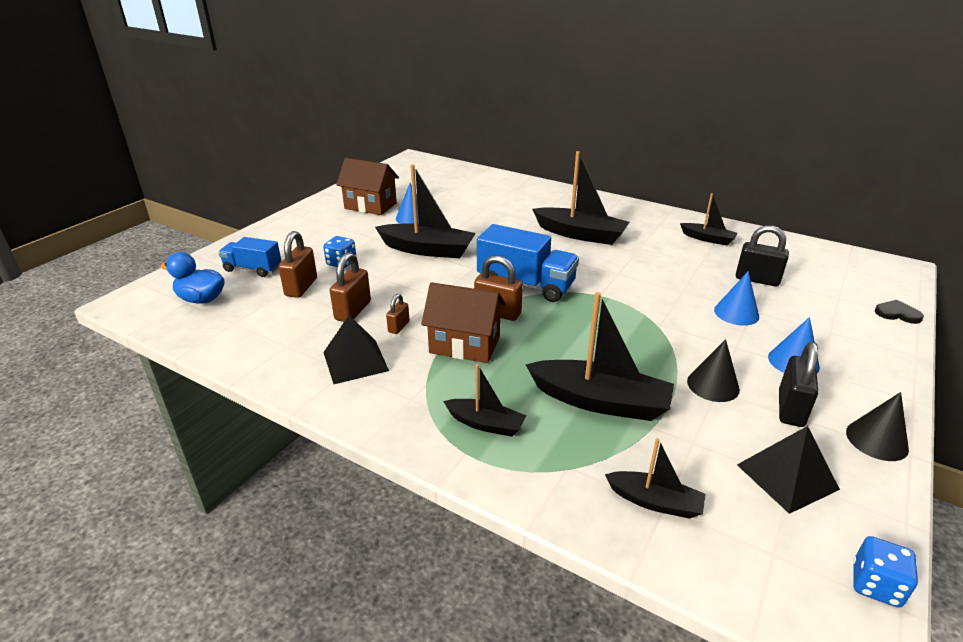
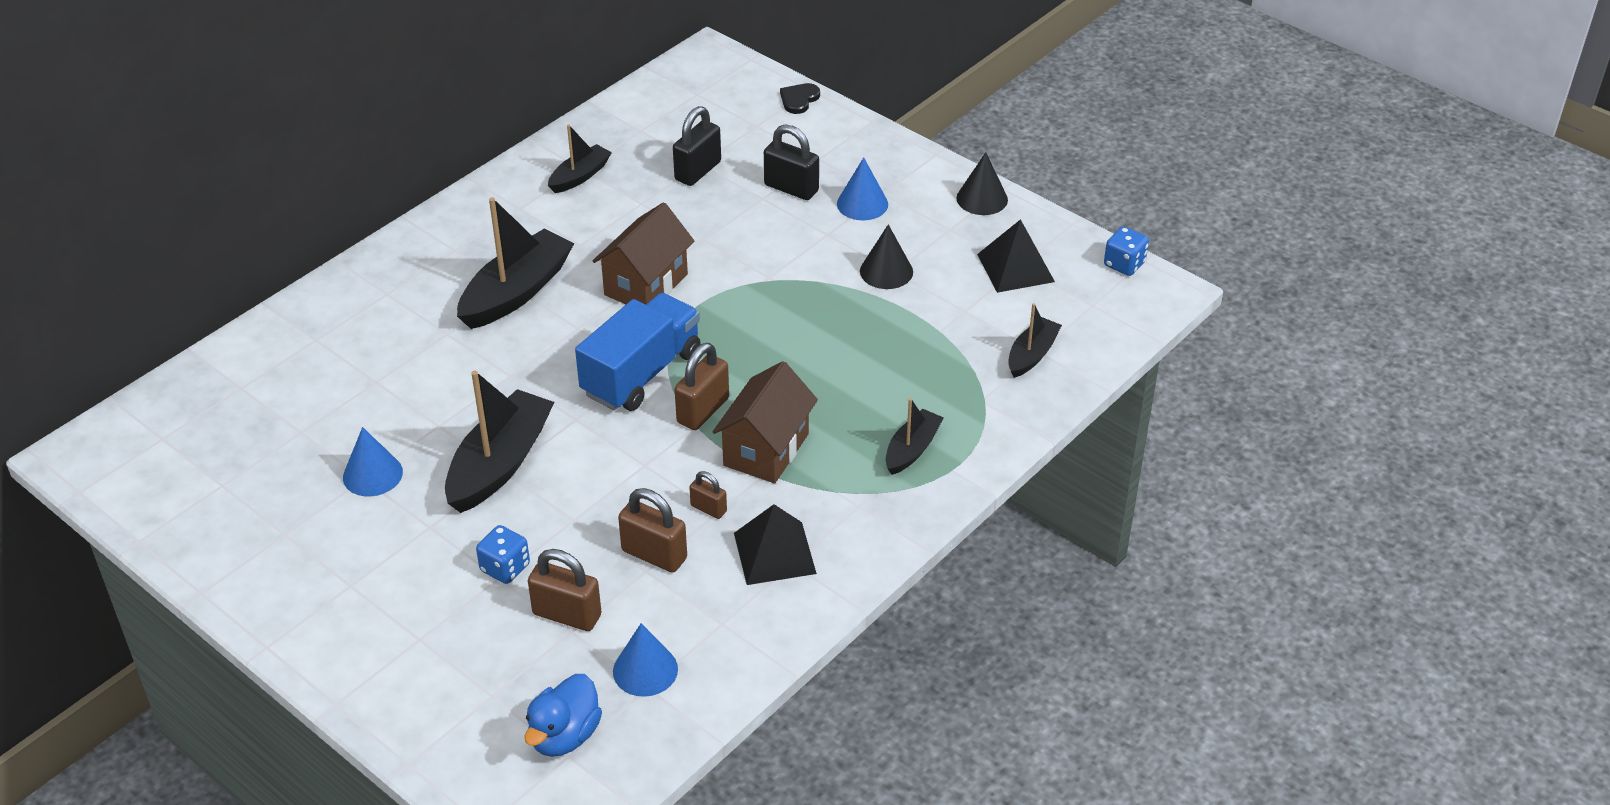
camera: 80 degrees left, 10 degrees up
(253, 269) = (484, 680): blue truck -> none
(370, 206) = (294, 527): brown house -> brown house (646, 284)
(600, 401) = (894, 358): black boat -> none
(736, 313) = (764, 212): blue cone -> blue cone (645, 670)
(790, 409) = (932, 233): black padlock -> black padlock (791, 188)

